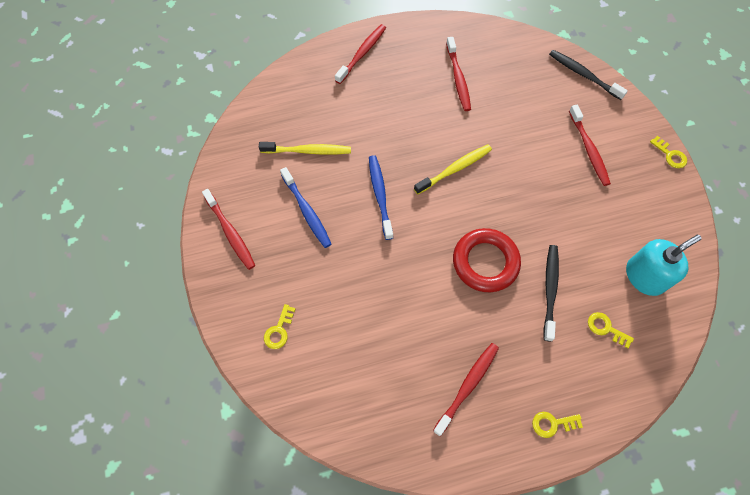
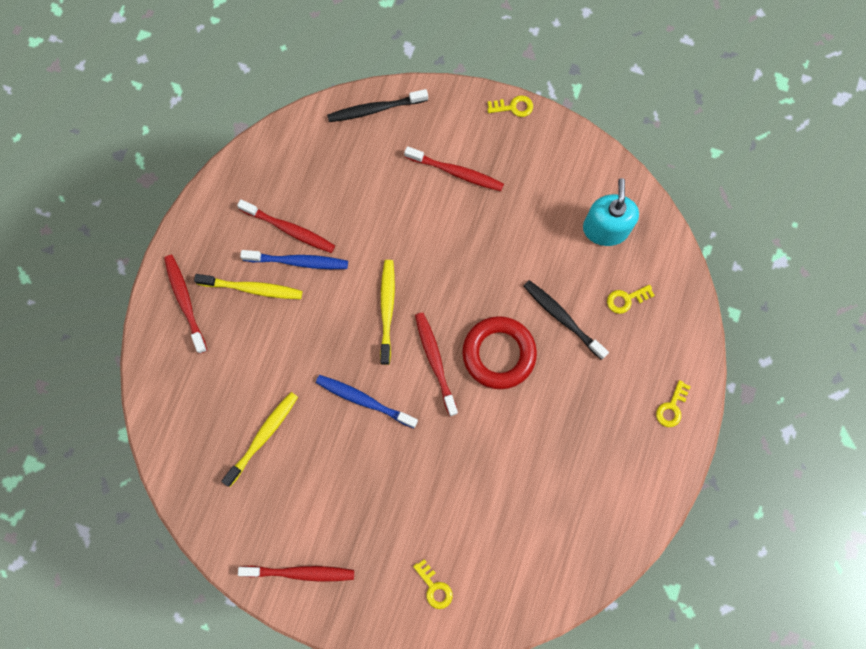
camera: 55 degrees left, 10 degrees up
(307, 211) = (330, 482): blue toothbrush -> blue toothbrush (298, 261)
(401, 83) = (252, 288): none -> yellow toothbrush
(467, 386) = (596, 454): red toothbrush -> red toothbrush (435, 361)

